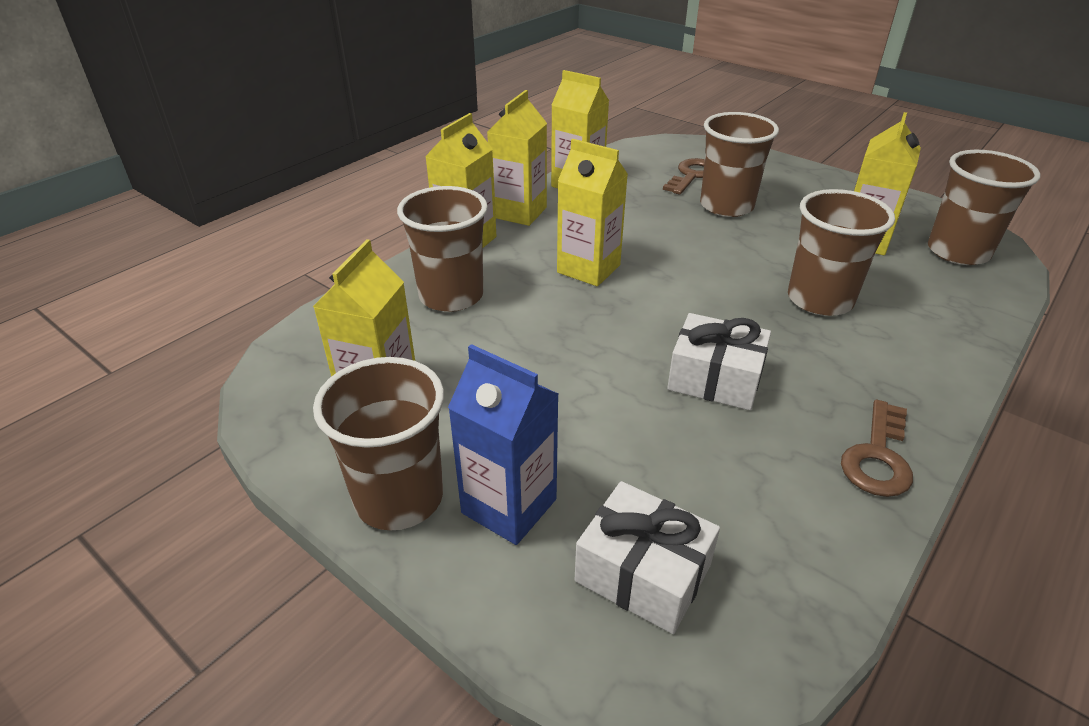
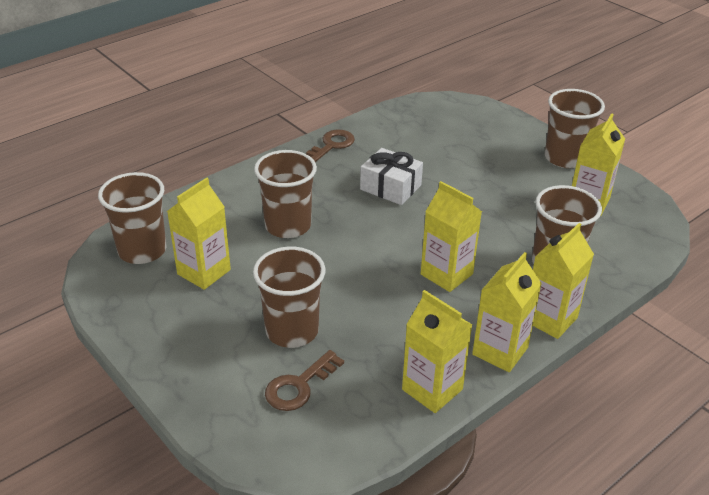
camera: 170 degrees left, 0 degrees up
(509, 506) = (513, 149): blue carton -> none
(643, 573) = (459, 125): white gift -> none

